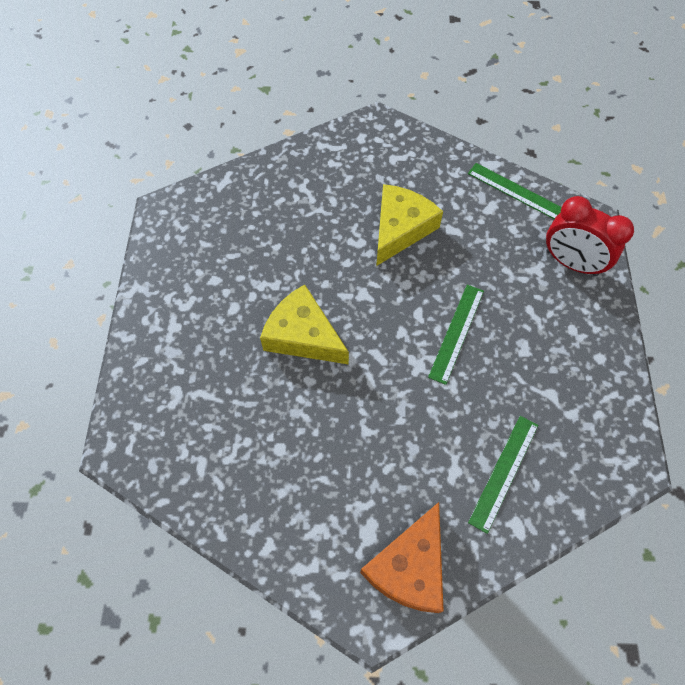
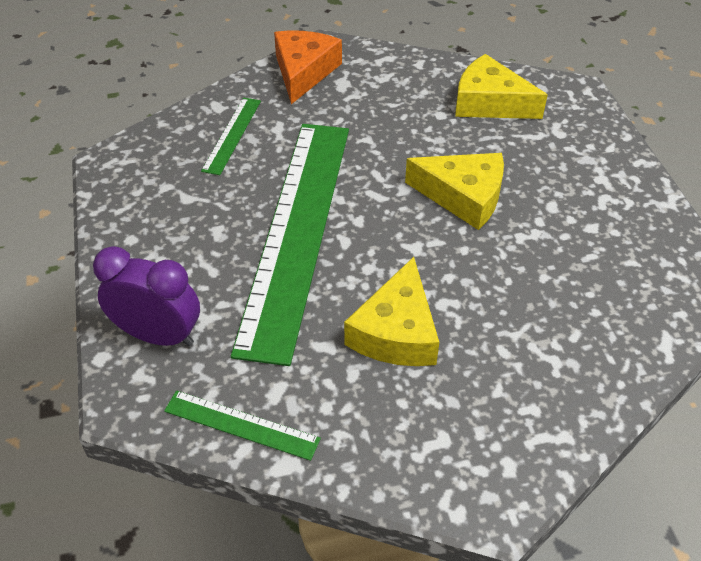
camera: 165 degrees right, 15 degrees down
(221, 453) = (489, 103): none -> yellow cheese
(456, 333) = (296, 231): green ruler -> green ruler, size x2.45
(571, 263) = (159, 335): red clock -> purple clock

